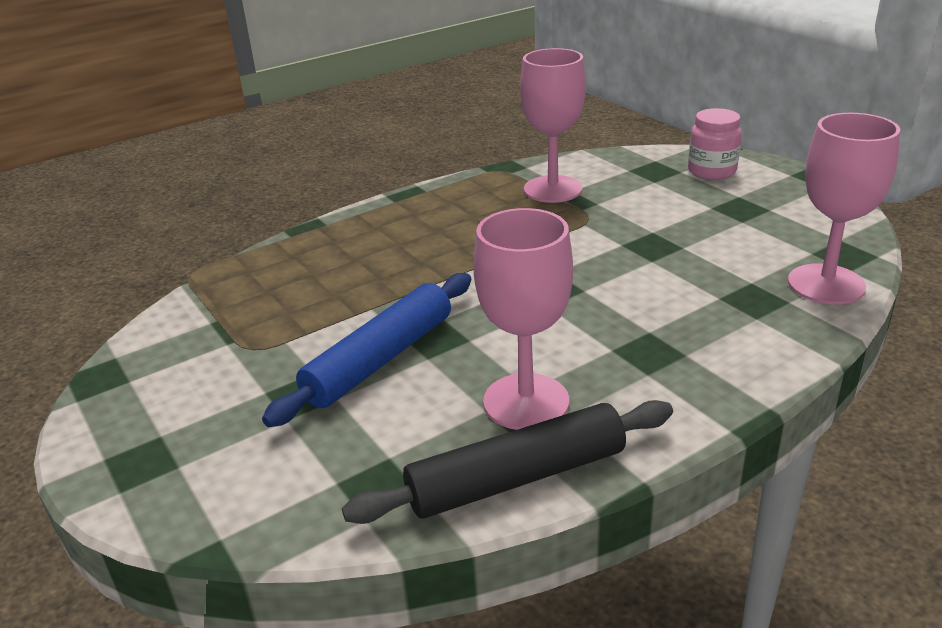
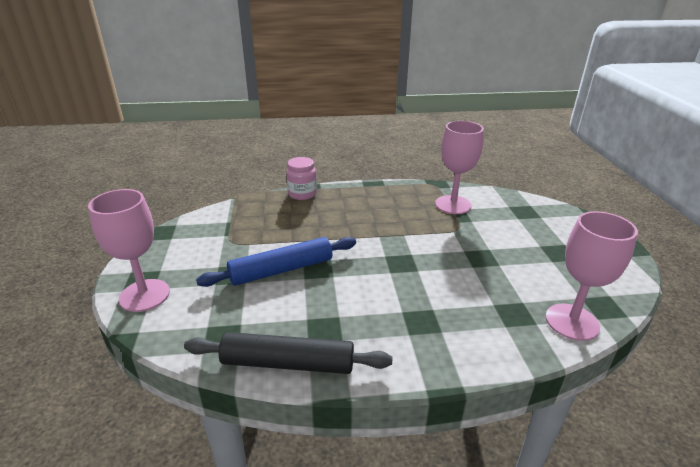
camera: 25 degrees right, 0 degrees up
(526, 402) = (330, 323): pink goblet -> pink goblet (144, 295)
(711, 171) = (560, 223): pink jar -> pink jar (302, 194)

